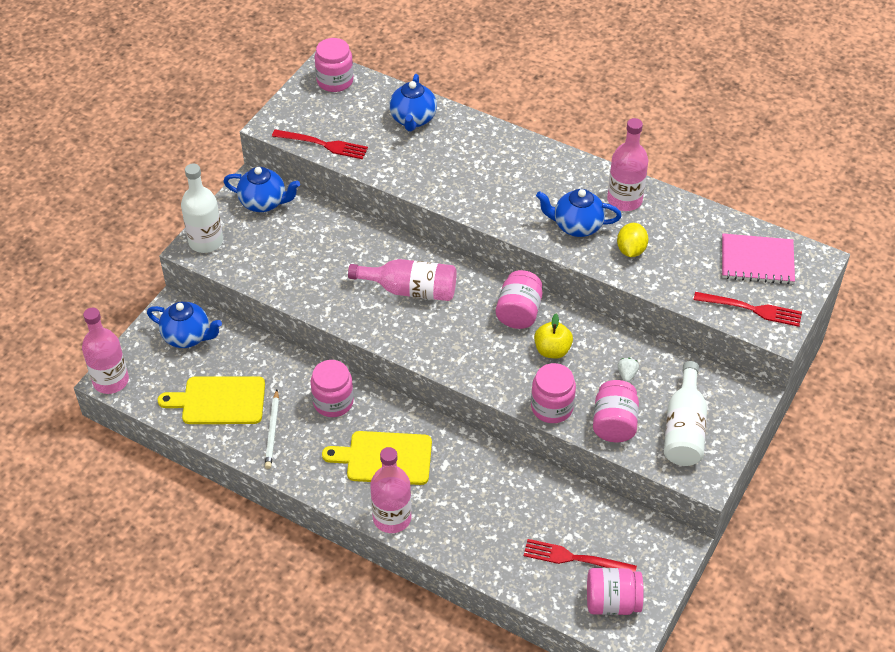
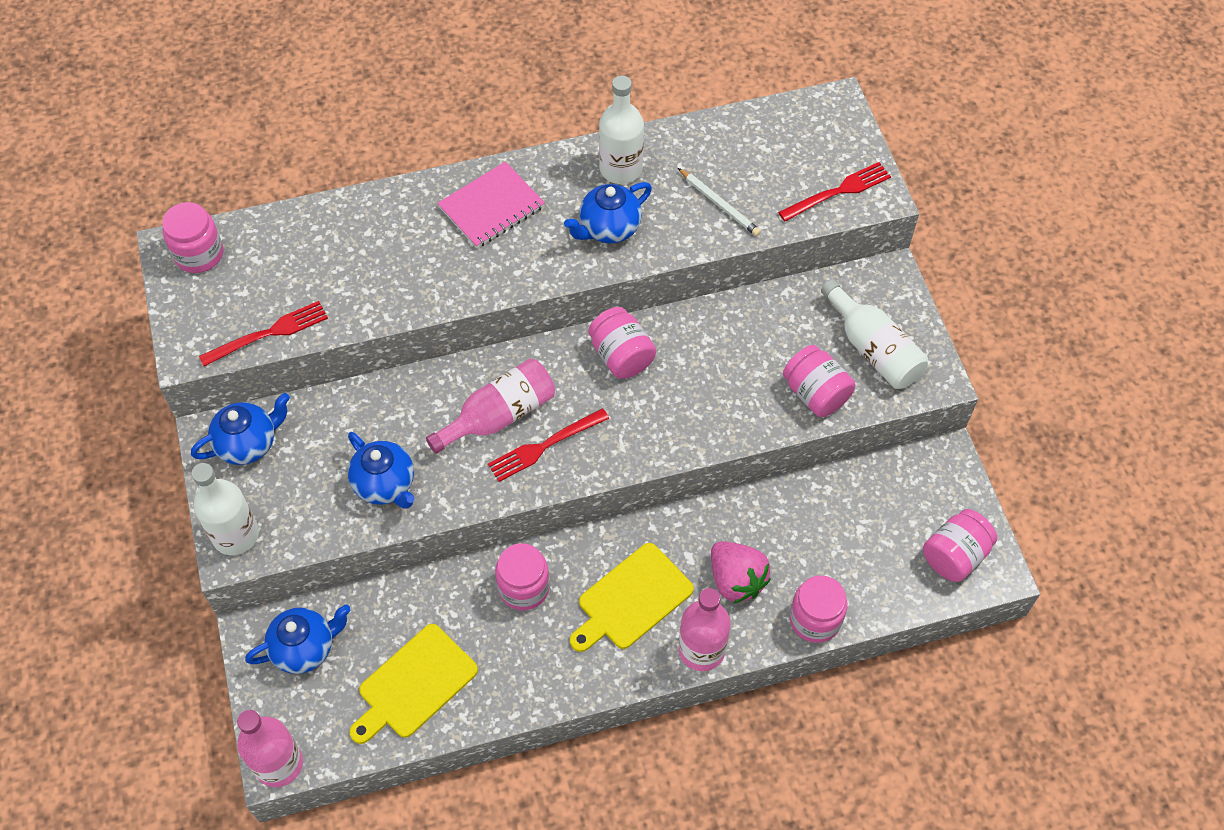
camera: 45 degrees left, 10 degrees up
(272, 431) = (500, 667): white pencil -> white pencil (719, 204)
(413, 119) = (330, 236): blue teapot -> blue teapot (385, 484)
(457, 499) = (736, 580): none -> pink strawberry
(552, 350) = (690, 368): yellow apple -> none
(552, 407) = (750, 423): pink jar -> pink jar (815, 619)
(574, 558) = (885, 544): red fork -> red fork (544, 446)
(624, 200) = (621, 169): pink bottle -> white bottle
(627, 375) = (775, 338): white strawberry -> none
(631, 250) = (681, 215): yellow lemon -> none
(757, 261) = (793, 141): pink notebook -> pink notebook (491, 207)

